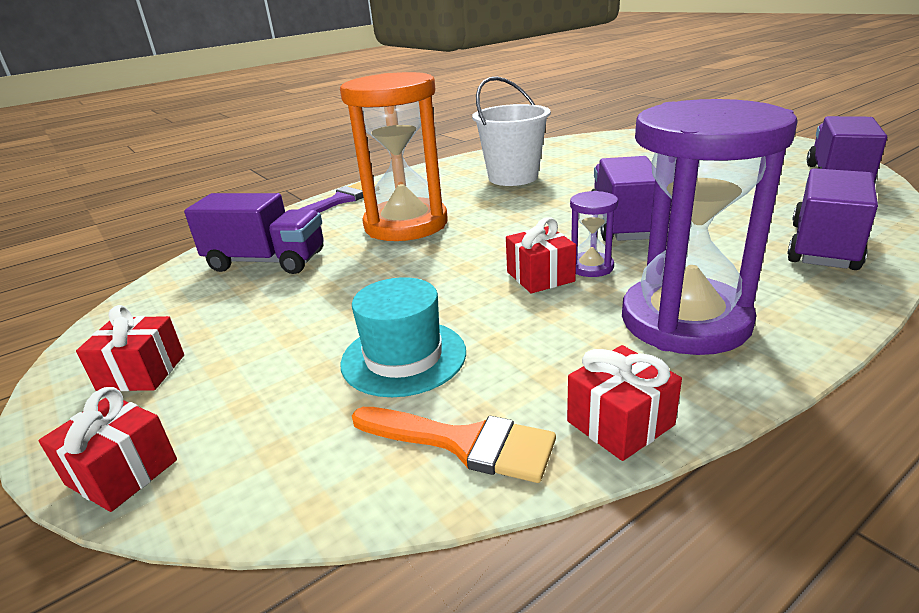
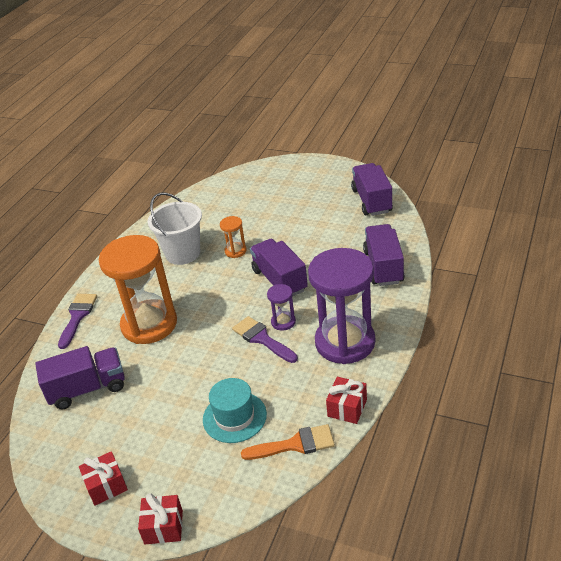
camera: 30 degrees left, 10 degrees up
(540, 277) = (262, 339): red gift -> purple brush
(582, 187) = (235, 251): none -> orange hourglass

